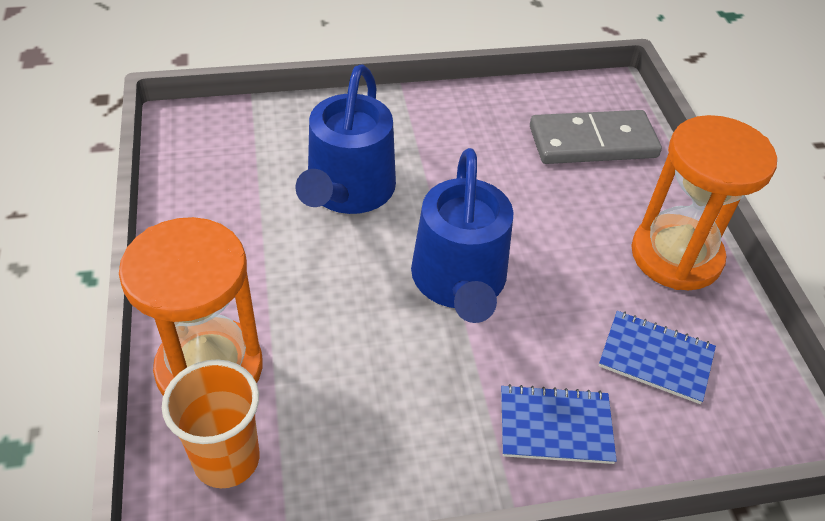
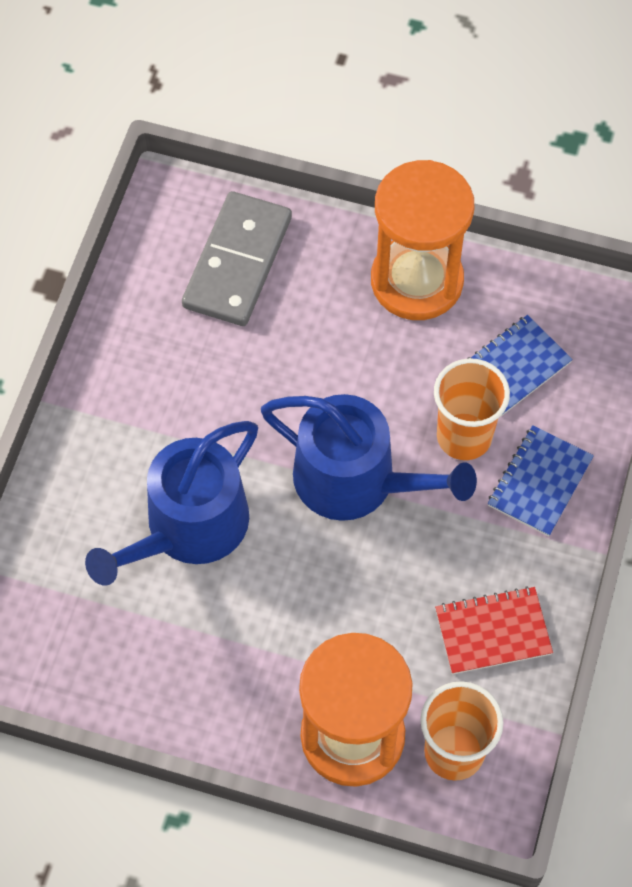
camera: 60 degrees left, 15 degrees up
(348, 191) = (188, 528): blue watering can -> blue watering can turned 90 degrees clockwise
(372, 445) = (493, 631): none -> red notebook
(557, 345) = (464, 436): none -> orange cup

